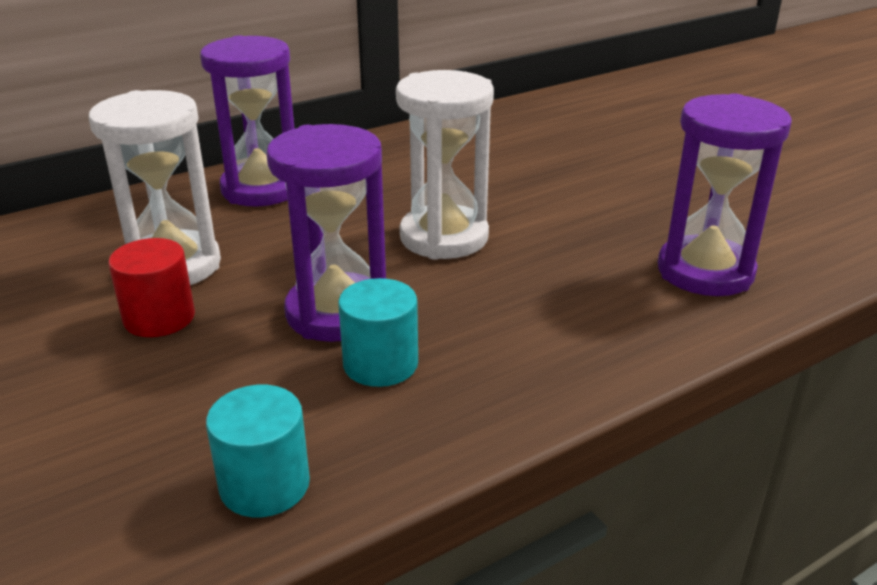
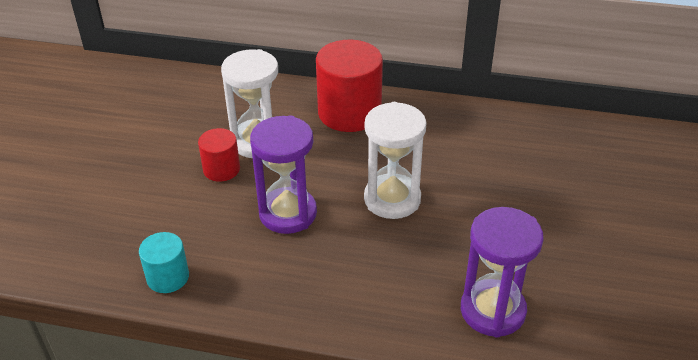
camera: 45 degrees right, 10 degrees up
(261, 189) = (349, 112): purple hourglass -> red cylinder
(380, 364) = (270, 253): turquoise cylinder -> none

